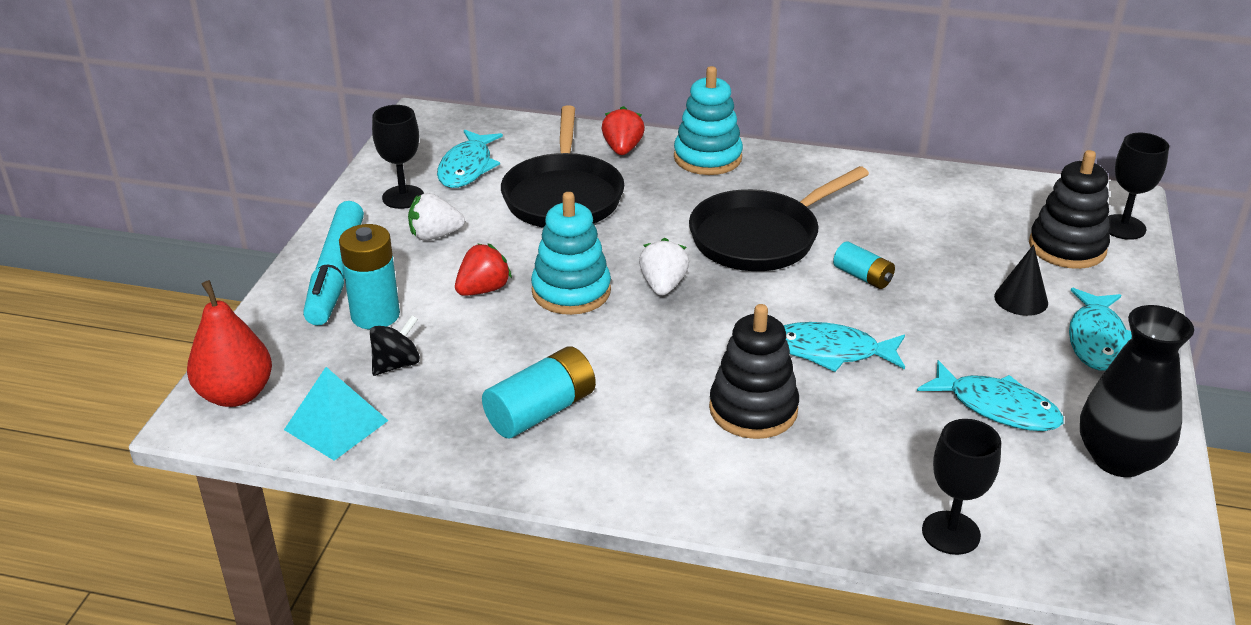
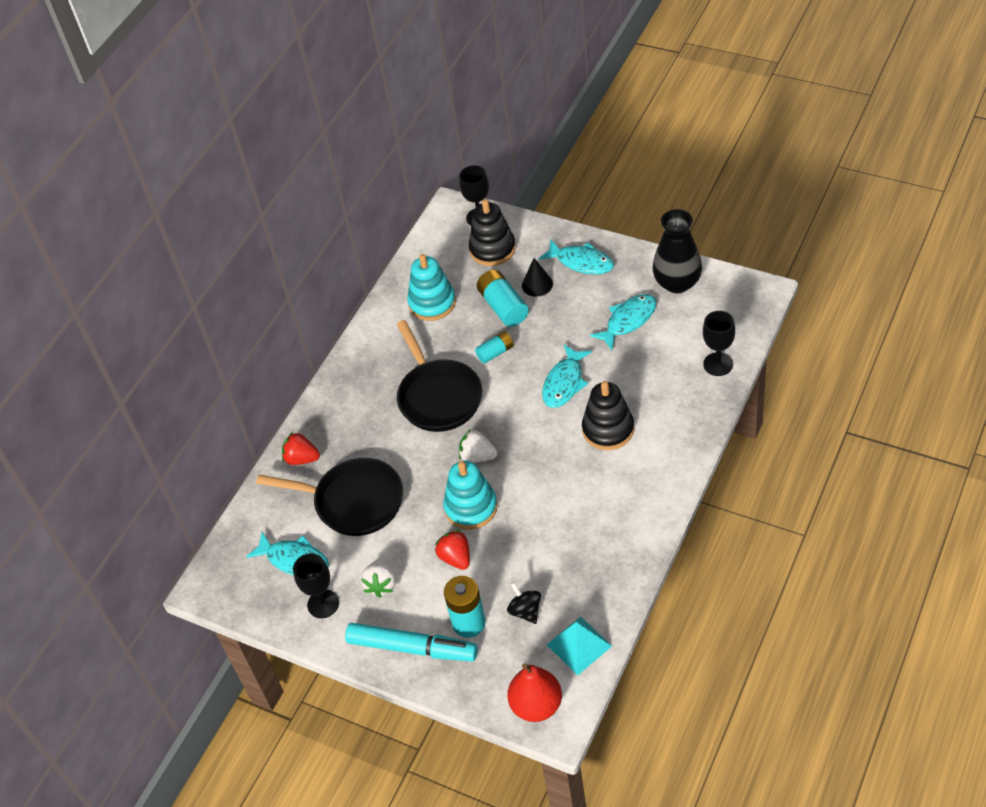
camera: 70 degrees left, 15 degrees up
(541, 411) = (588, 534): turquoise battery -> turquoise battery (503, 307)
(707, 158) = (331, 409): turquoise stacking toy -> turquoise stacking toy (432, 303)

